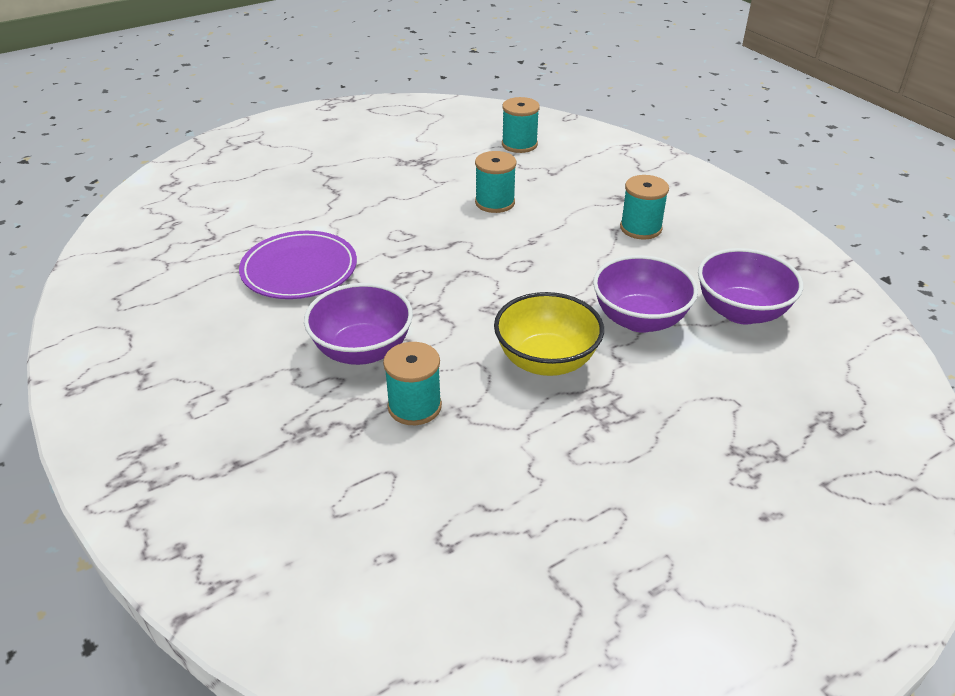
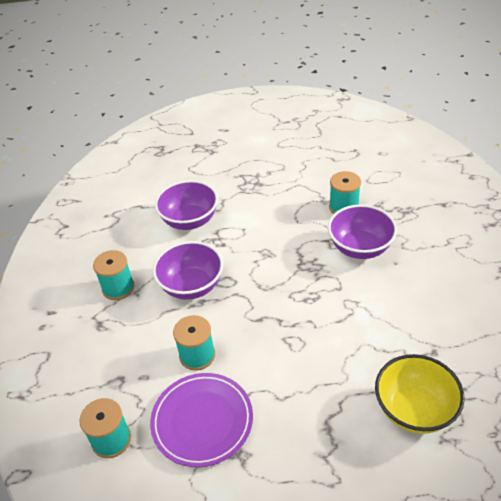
camera: 150 degrees left, 5 degrees up
(299, 270) = (385, 329): purple plate -> purple plate (202, 421)
(546, 361) = (260, 212): yellow bowl -> yellow bowl (414, 409)
(741, 312) = (132, 209): purple bowl -> purple bowl (191, 286)

